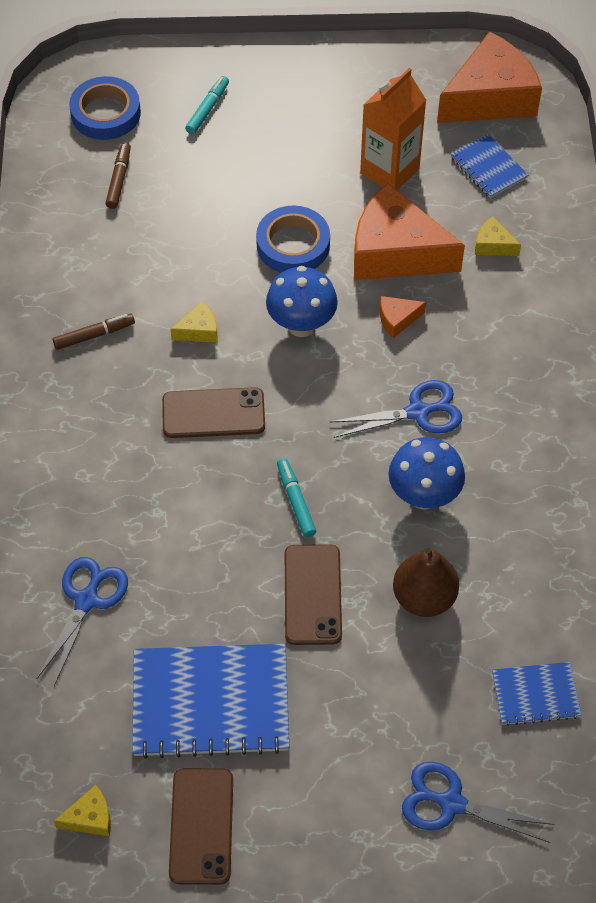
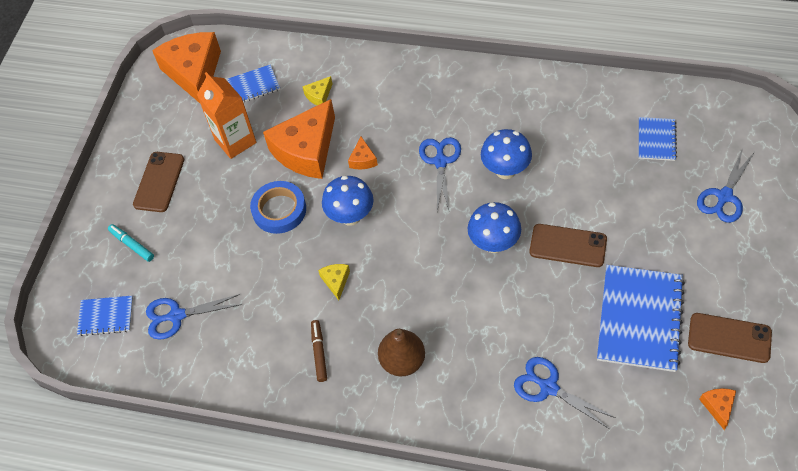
camera: 70 degrees left, 0 degrees up
(90, 818) = (718, 407): yellow cheese -> orange cheese
(106, 113) = (106, 316): blue tape -> blue notebook
(119, 179) = (176, 316): brown marker -> blue scissors
(213, 413) = (410, 283): brown phone -> brown phone (159, 182)
(295, 501) = (494, 243): turquoise marker -> blue mushroom
(424, 597) = (580, 184): brown pear -> brown pear (402, 361)

